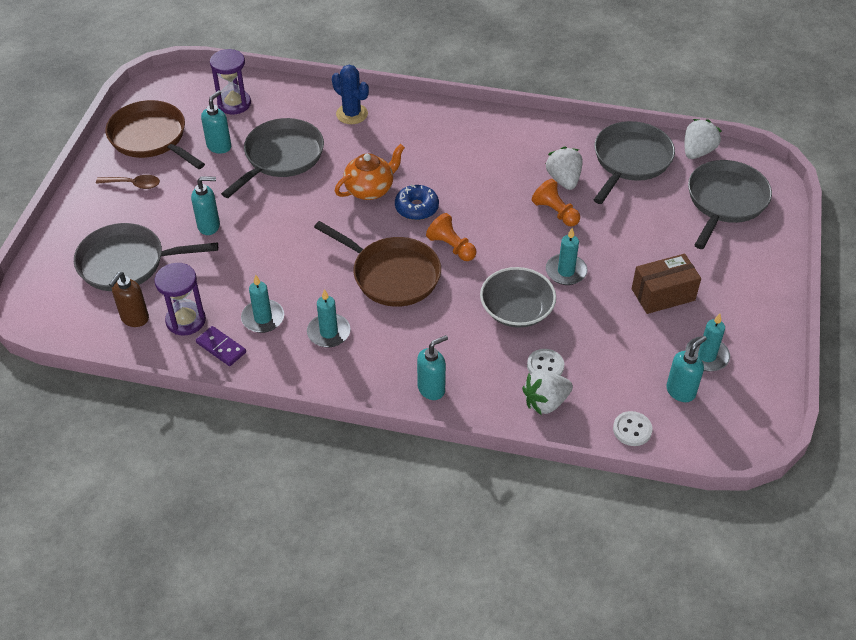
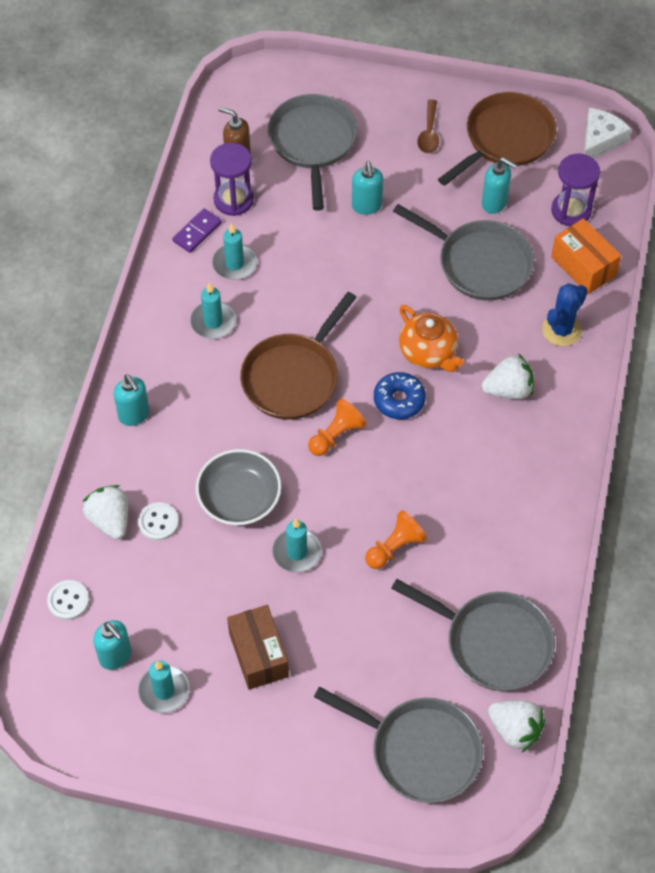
camera: 90 degrees right, 10 degrees up
(164, 84) = (600, 140): none -> white cheese
(291, 100) = (583, 266): none -> orange box
(563, 180) = (453, 560): white strawberry -> white strawberry (508, 390)

